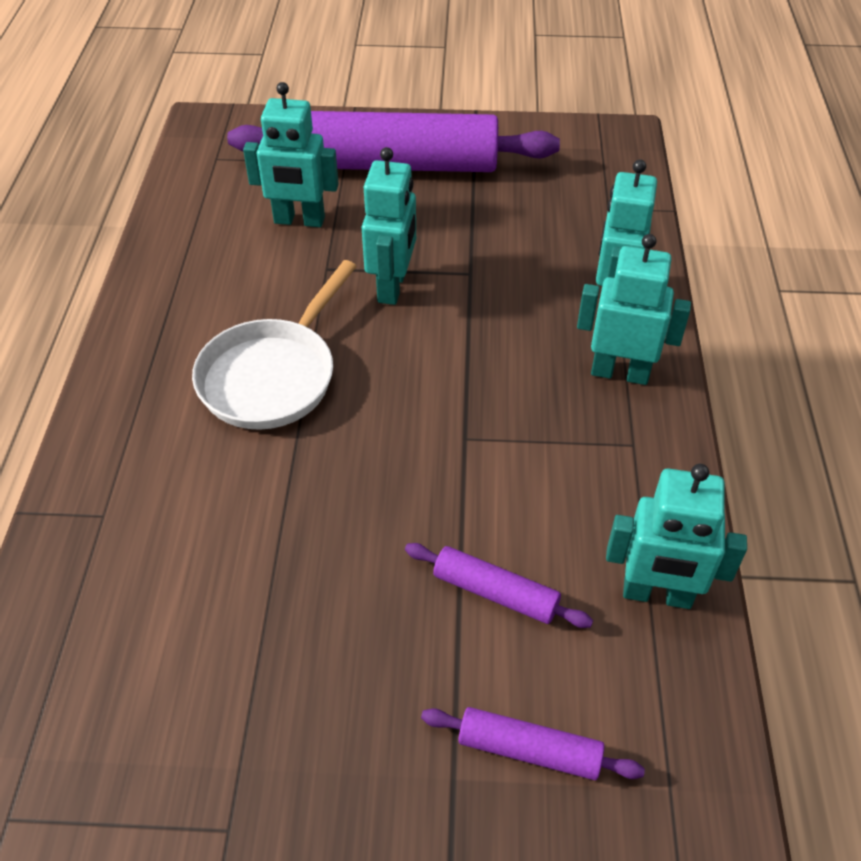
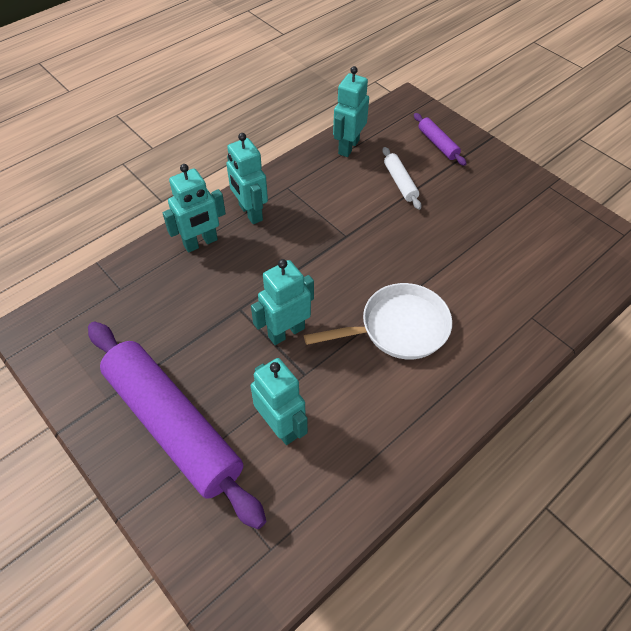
camera: 135 degrees left, 5 degrees up
(495, 592) = (400, 182): purple rolling pin -> white rolling pin
(657, 594) = (348, 147): turquoise robot -> turquoise robot turned 120 degrees counterclockwise

